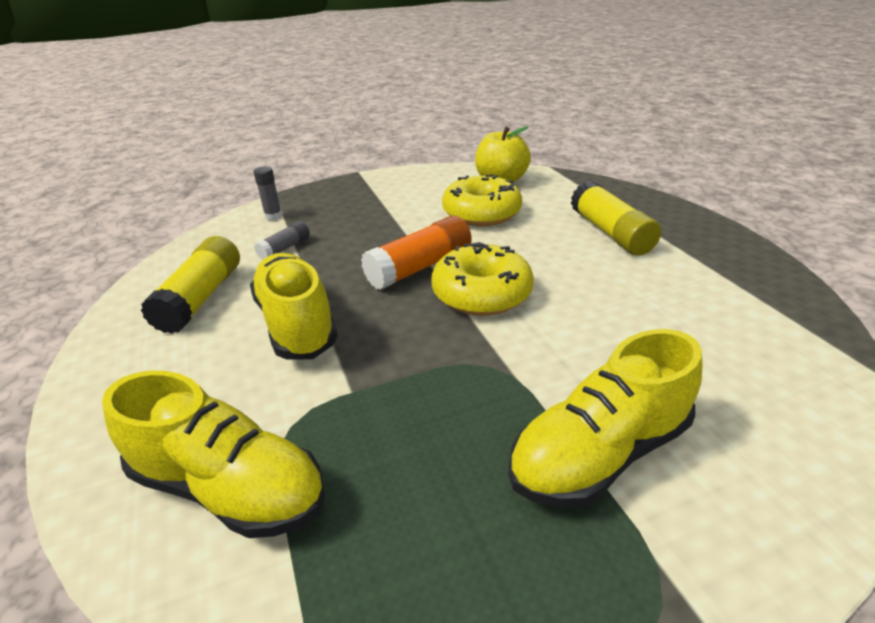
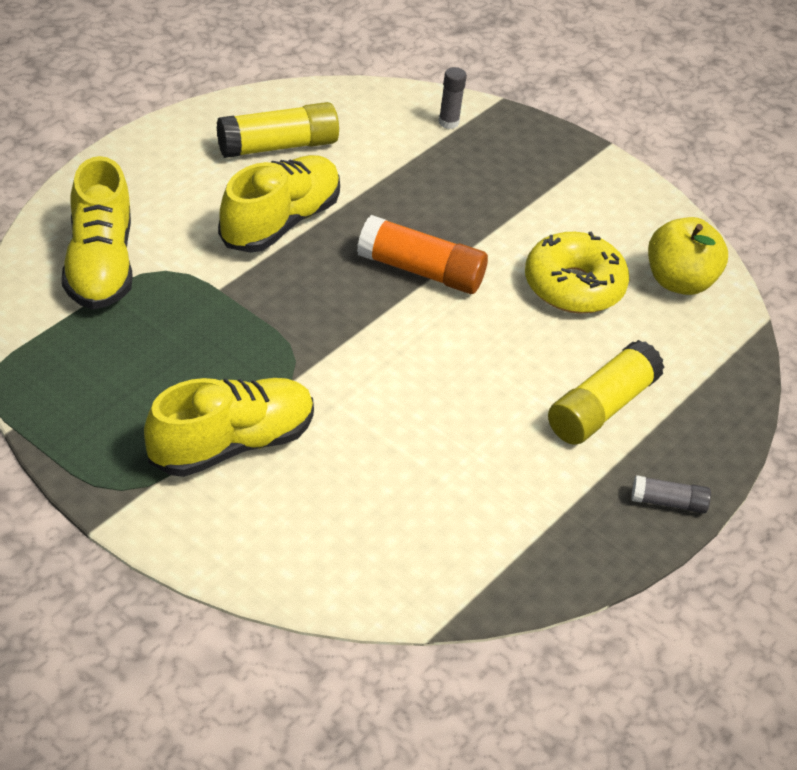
camera: 55 degrees right, 10 degrees up
(285, 248) = (391, 160): grey glue stick -> grey glue stick (668, 503)
(481, 294) = (402, 329): yellow donut -> none
(599, 453) = (231, 444): yellow shoe -> yellow shoe turned 120 degrees clockwise

